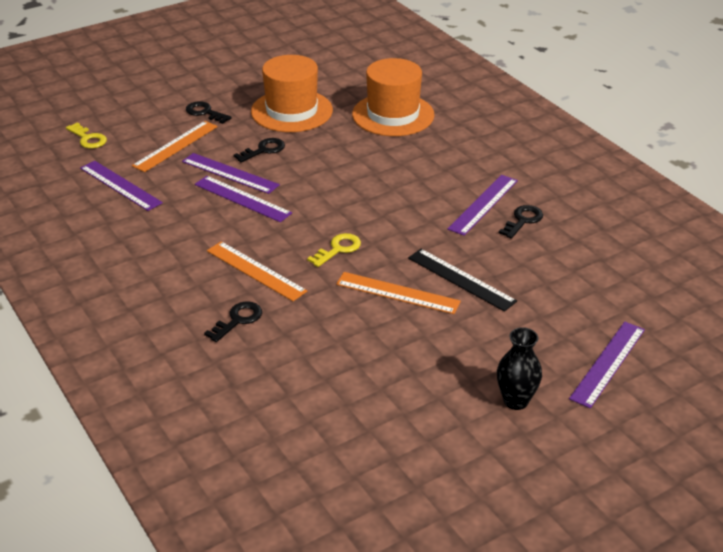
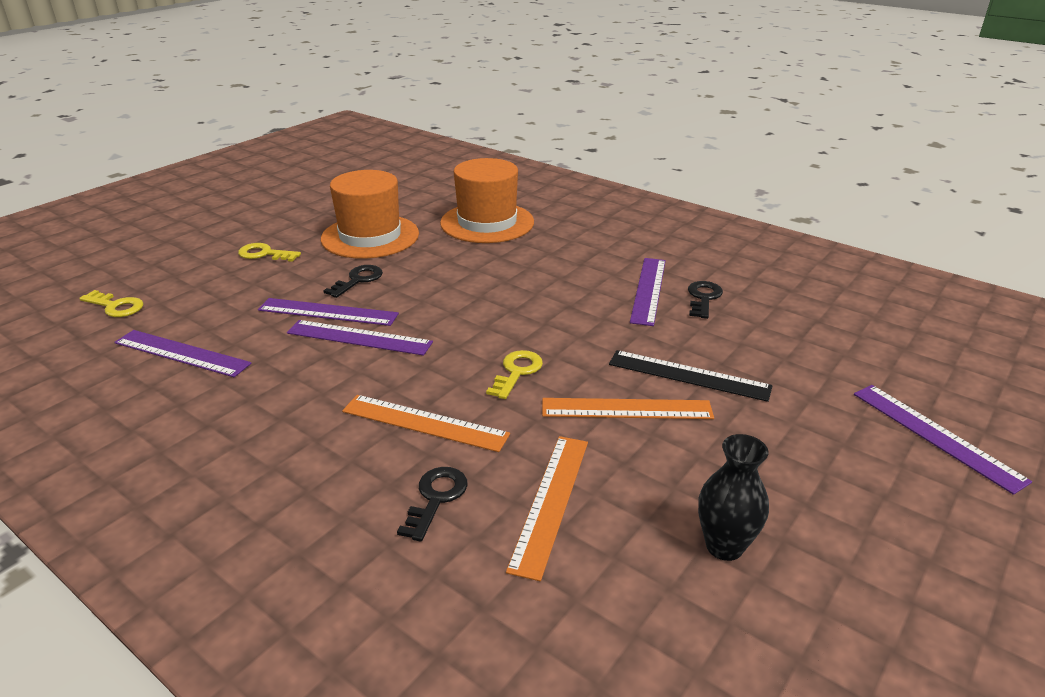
camera: 20 degrees left, 5 degrees down
(175, 146) = (242, 294): orange ruler -> orange ruler (550, 502)
(205, 112) = (264, 254): black key -> yellow key
(515, 401) = (880, 515): black vase -> black vase (724, 546)
(608, 363) = (936, 435): purple ruler -> purple ruler turned 45 degrees counterclockwise

